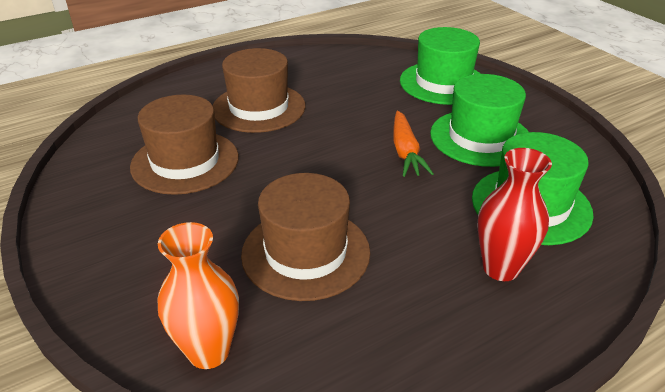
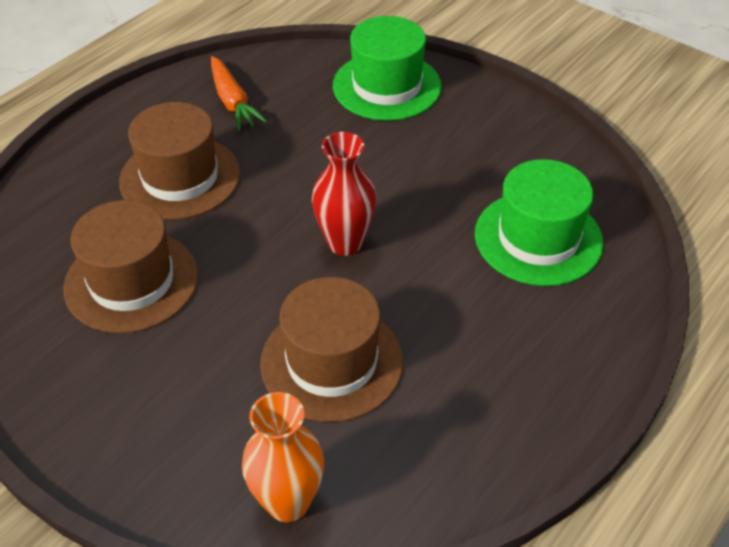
camera: 20 degrees left, 10 degrees up
(405, 151) = (383, 200): orange carrot -> orange carrot (233, 102)
(480, 137) = (457, 159): green hat -> none
(500, 268) = (532, 323): red vase -> red vase (345, 243)

